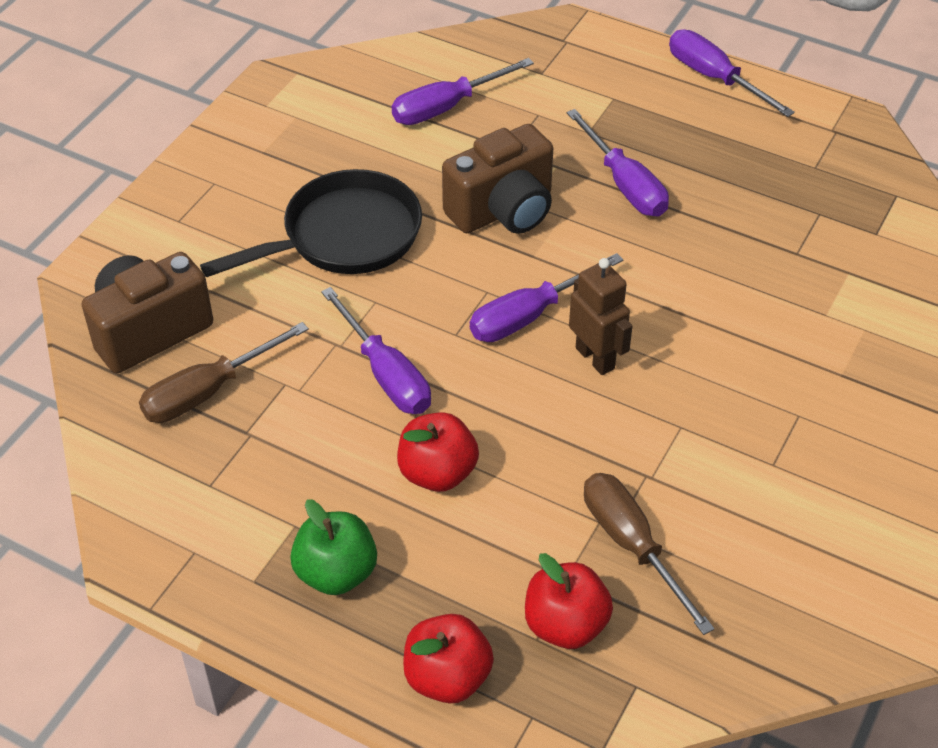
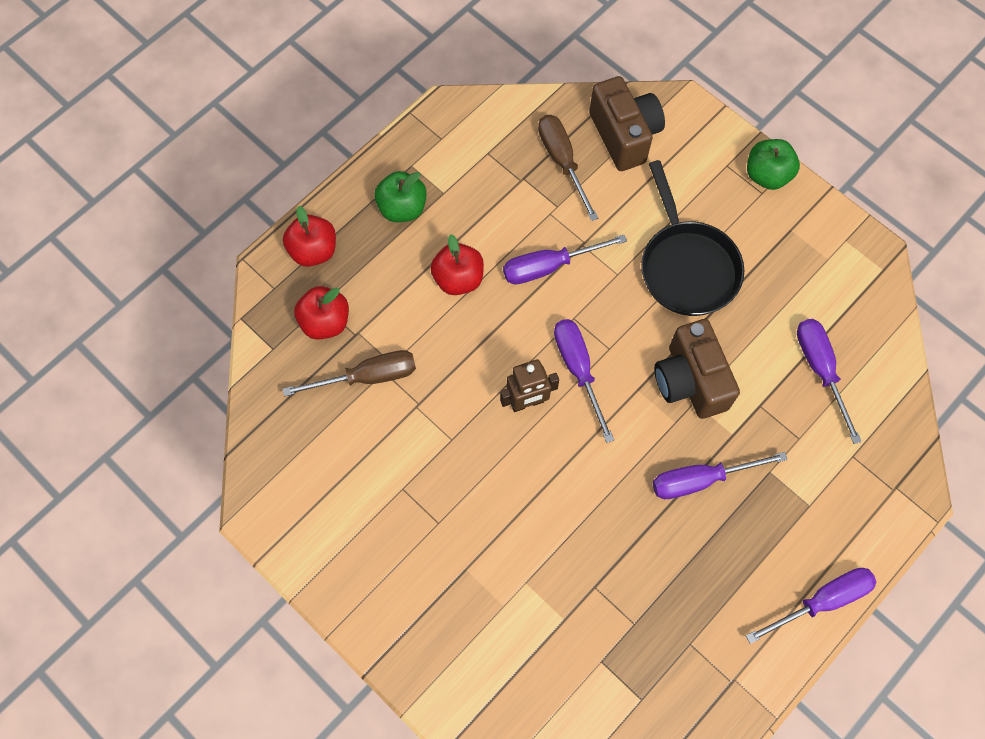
camera: 105 degrees right, 20 degrees up
(186, 181) = (767, 175): none -> green apple

